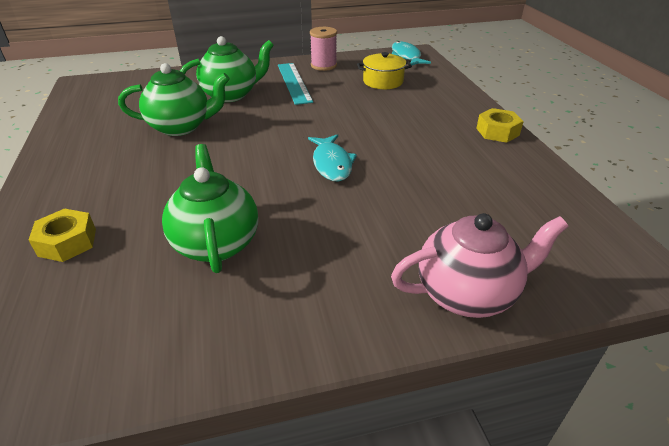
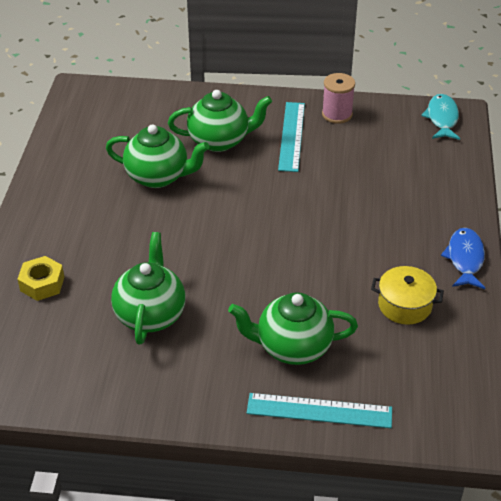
camera: 20 degrees right, 5 degrees up
(332, 164) = (278, 258): turquoise fish -> none
(383, 81) = (389, 156): yellow pot -> yellow pot (405, 305)
(394, 236) = (292, 347): none -> green teapot
(467, 293) = (319, 410): pink teapot -> turquoise ruler
(497, 132) = (465, 259): yellow nut -> blue fish

